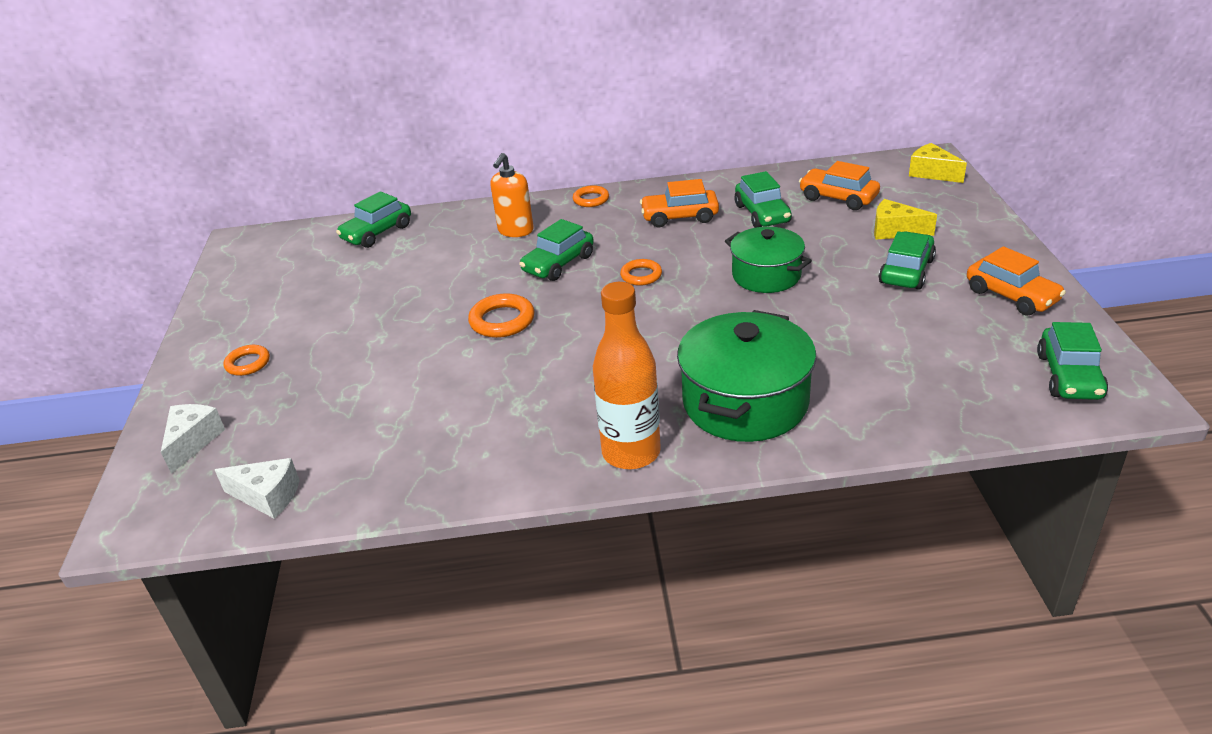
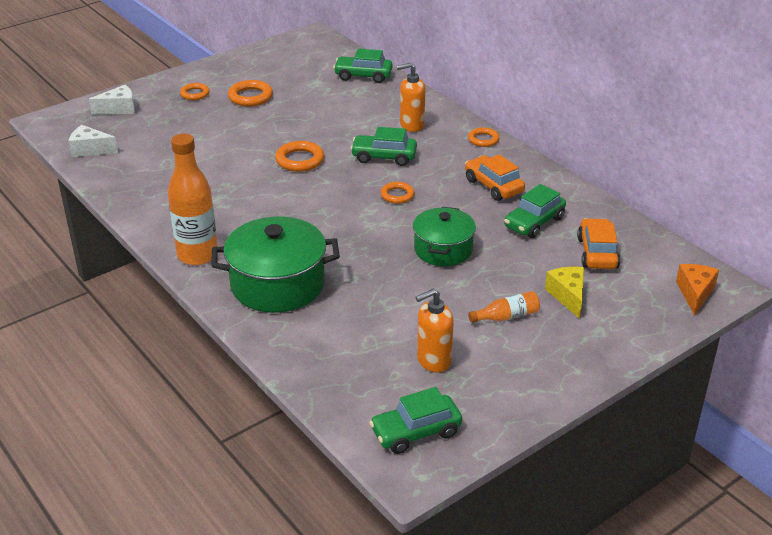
camera: 55 degrees right, 0 degrees up
(267, 496) = (90, 150): white cheese -> white cheese turned 120 degrees clockwise
(316, 321) = (250, 97): none -> orange ring
(906, 271) = (506, 316): green car -> orange bottle
(932, 173) = (695, 293): yellow cheese -> orange cheese
(954, 333) = (433, 361): none -> orange soap dispenser
(1011, 296) = (514, 381): orange car -> none

